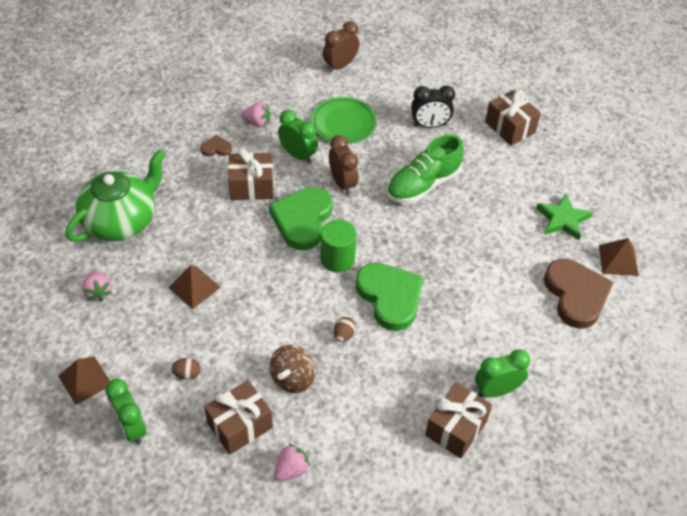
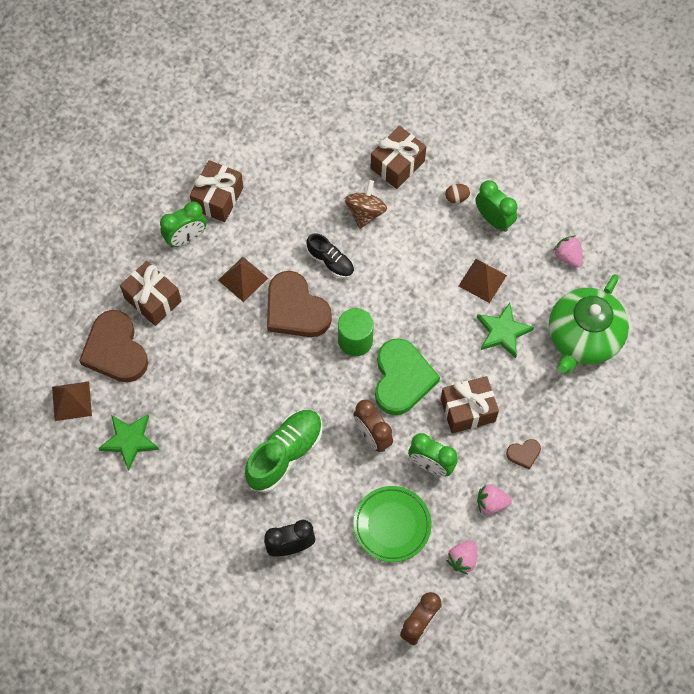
camera: 170 degrees right, 15 degrees up
(85, 380) = (540, 175): brown pyramid -> brown pyramid (243, 279)
(131, 428) = (484, 145): green clock -> green clock (493, 220)
(194, 239) = (503, 332): none -> green star
(291, 469) = (346, 139): pink strawberry -> pink strawberry (462, 559)
(344, 335) = (330, 262): brown egg -> black shoe
(390, 297) = (295, 309): green heart -> brown heart
(510, 127) = (195, 565): brown gift -> brown gift (153, 300)

